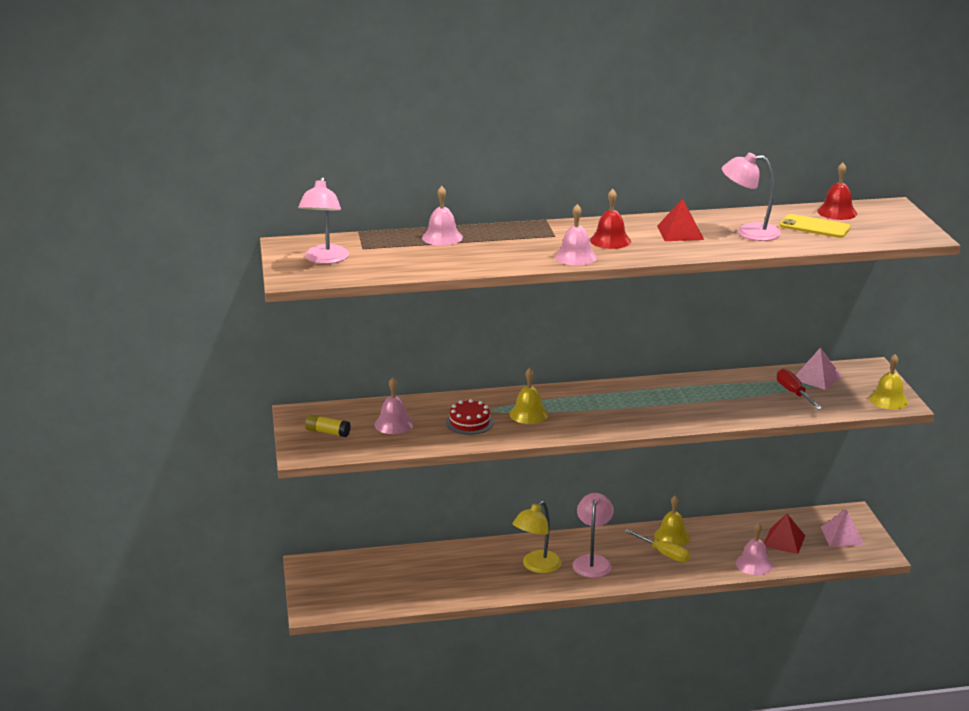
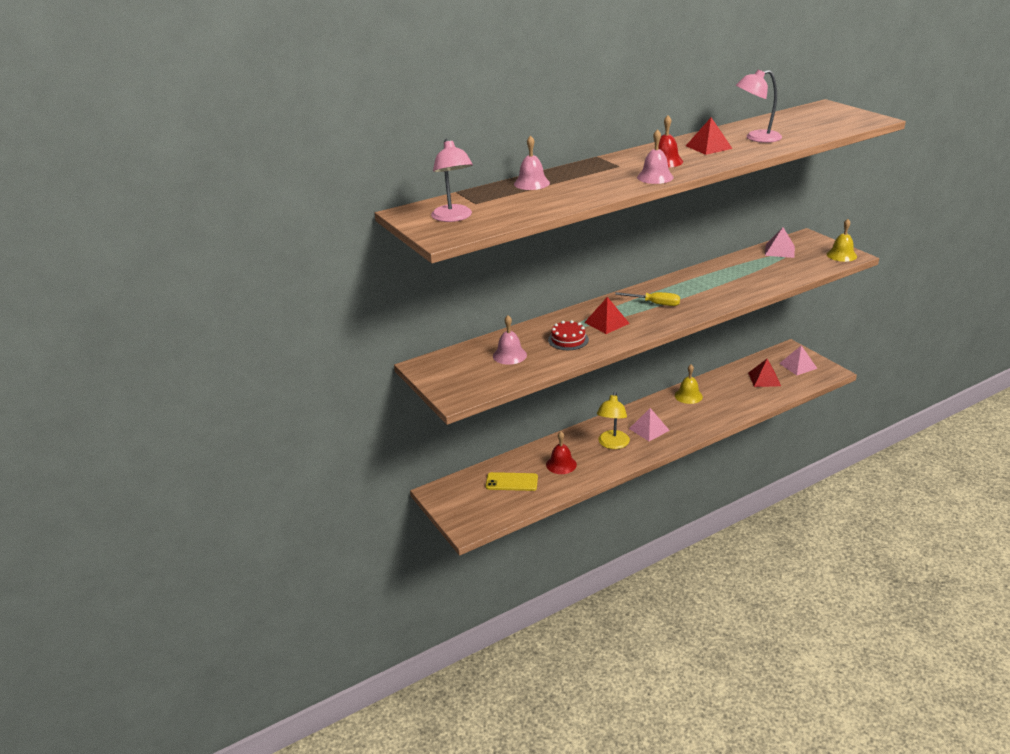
camera: 20 degrees left, 5 degrees up
(327, 432) = (461, 375): yellow glue stick -> none
(528, 414) = (607, 323): yellow bell -> red pyramid
(592, 561) = (649, 429): pink lamp -> pink pyramid
(664, 553) = (693, 410): yellow screwdriver -> yellow screwdriver (655, 304)
(754, 564) = (759, 401): pink bell -> none
(794, 393) = (776, 264): red screwdriver -> none
(814, 227) = (796, 127): yellow phone -> yellow phone (511, 482)
(837, 212) = (796, 115): red bell -> red bell (561, 464)

